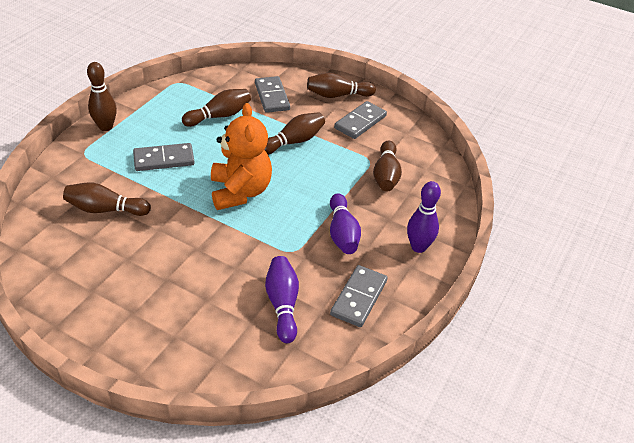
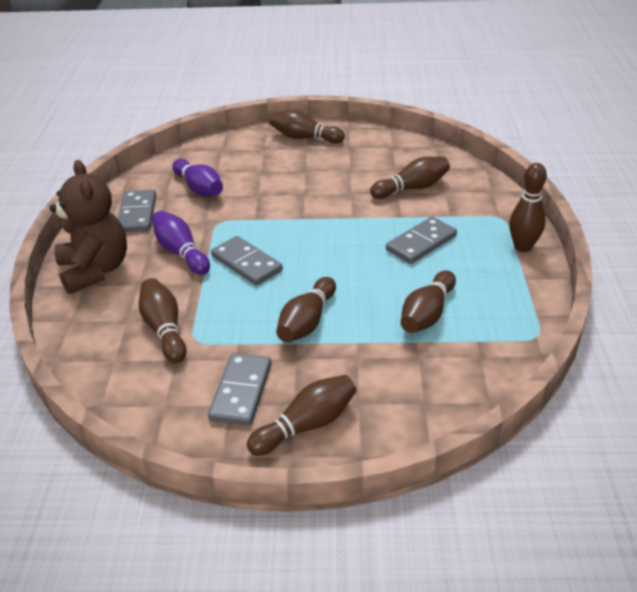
camera: 155 degrees right, 5 degrees down
(117, 332) = (304, 138): none -> brown bowling pin
(240, 192) = (313, 247): orange teddy bear -> none
(272, 96) = (396, 374): grey domino -> grey domino (246, 263)
(418, 247) = (95, 270): purple bowling pin -> brown teddy bear

